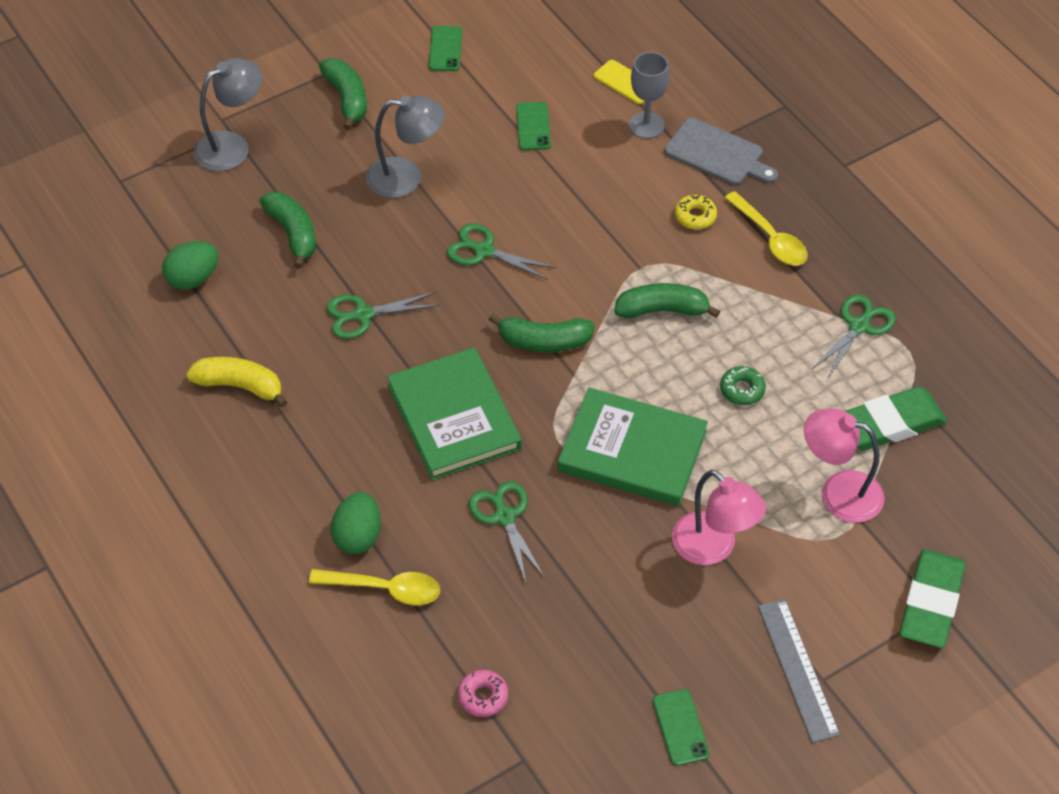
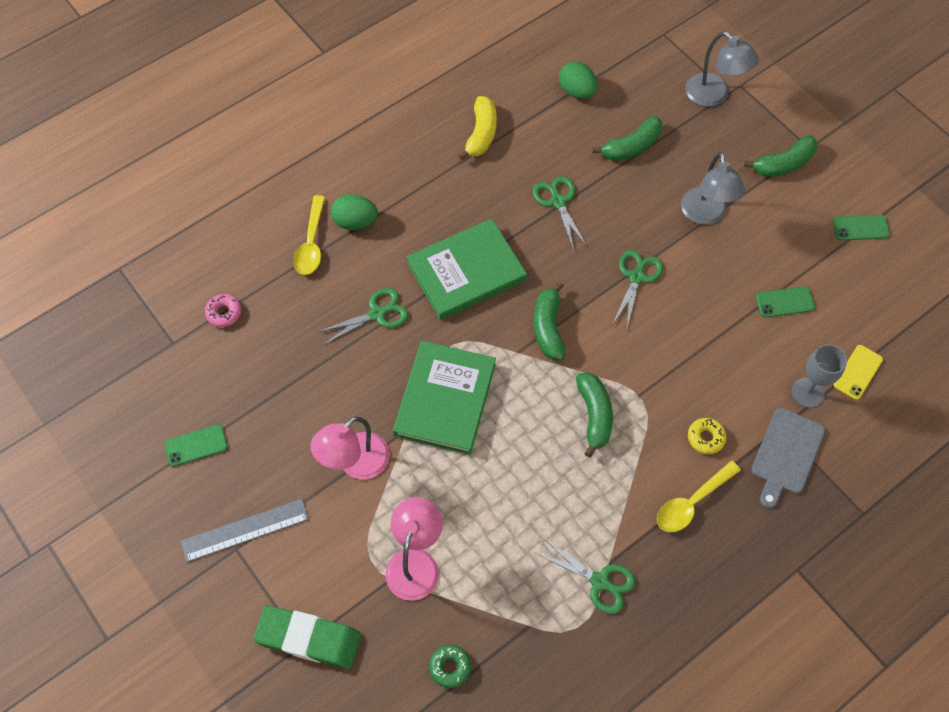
camera: 85 degrees right, 10 degrees up
(742, 390) = (516, 482): green donut -> green donut (450, 667)
(889, 424) = (492, 607): green eraser -> none

